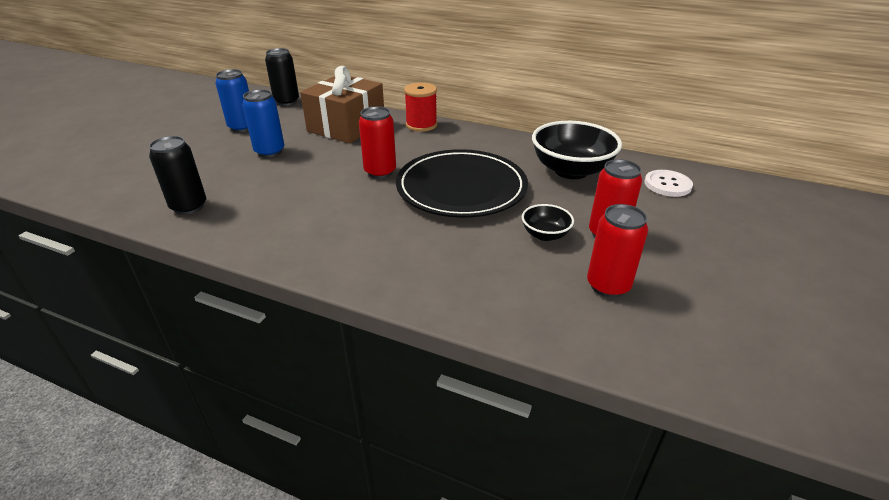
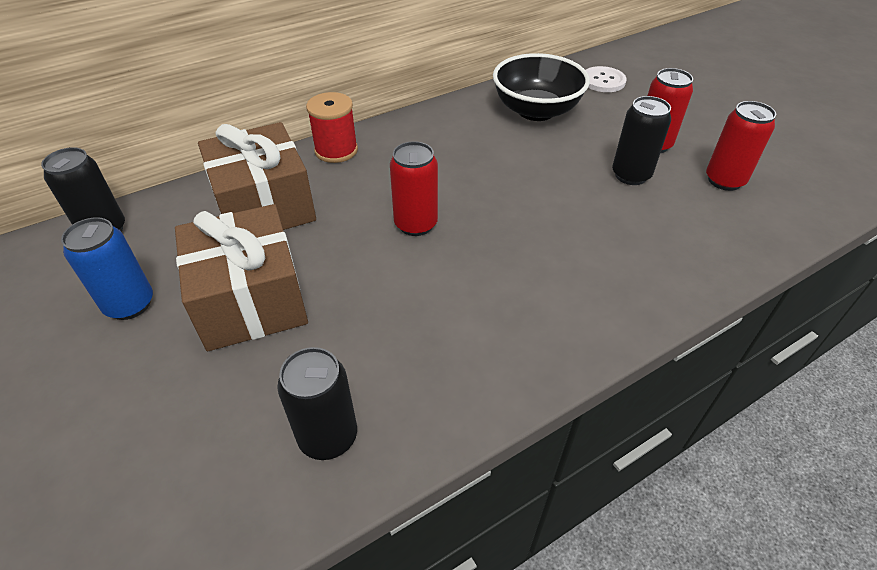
camera: 55 degrees left, 10 degrees up
(269, 151) = (251, 300): blue can -> brown gift
(461, 188) = (507, 184): black plate -> none
(545, 235) = (631, 175): black bowl -> black can

